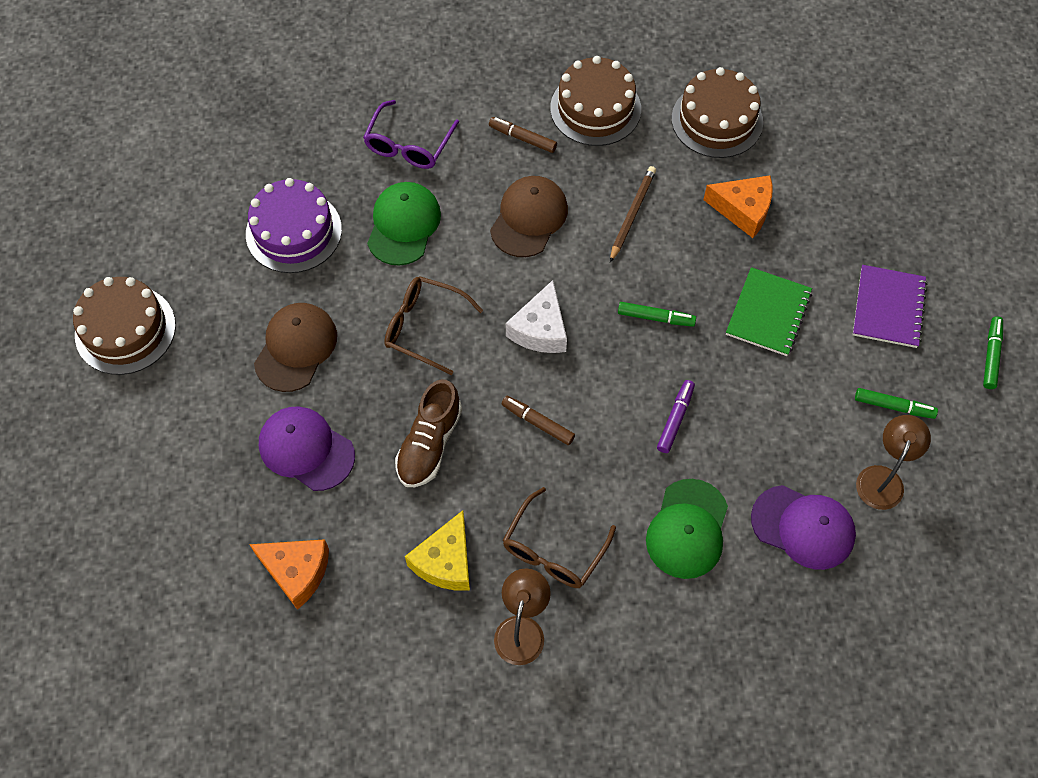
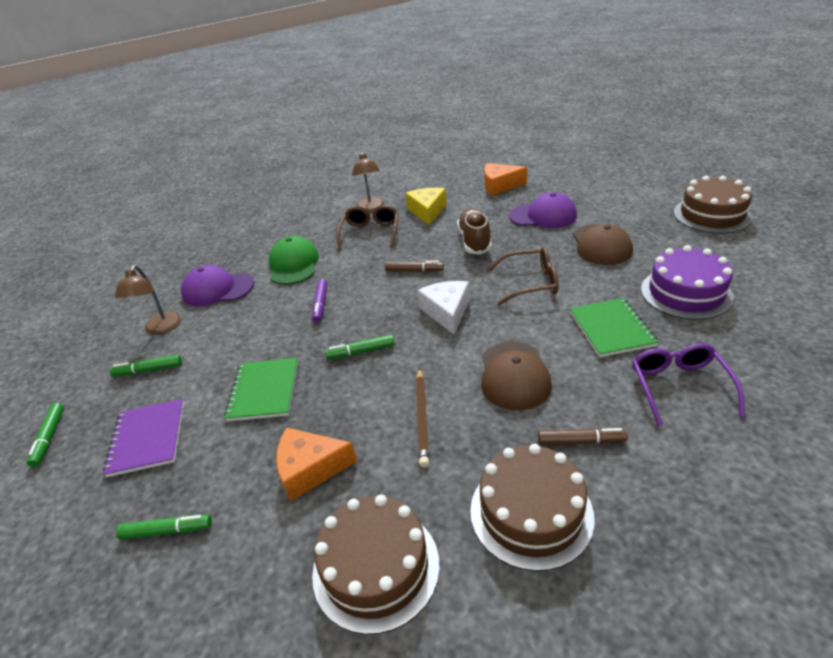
camera: 160 degrees right, 25 degrees down
(403, 225) = (611, 329): green cap -> green notebook
(866, 208) = (167, 531): none -> green marker

